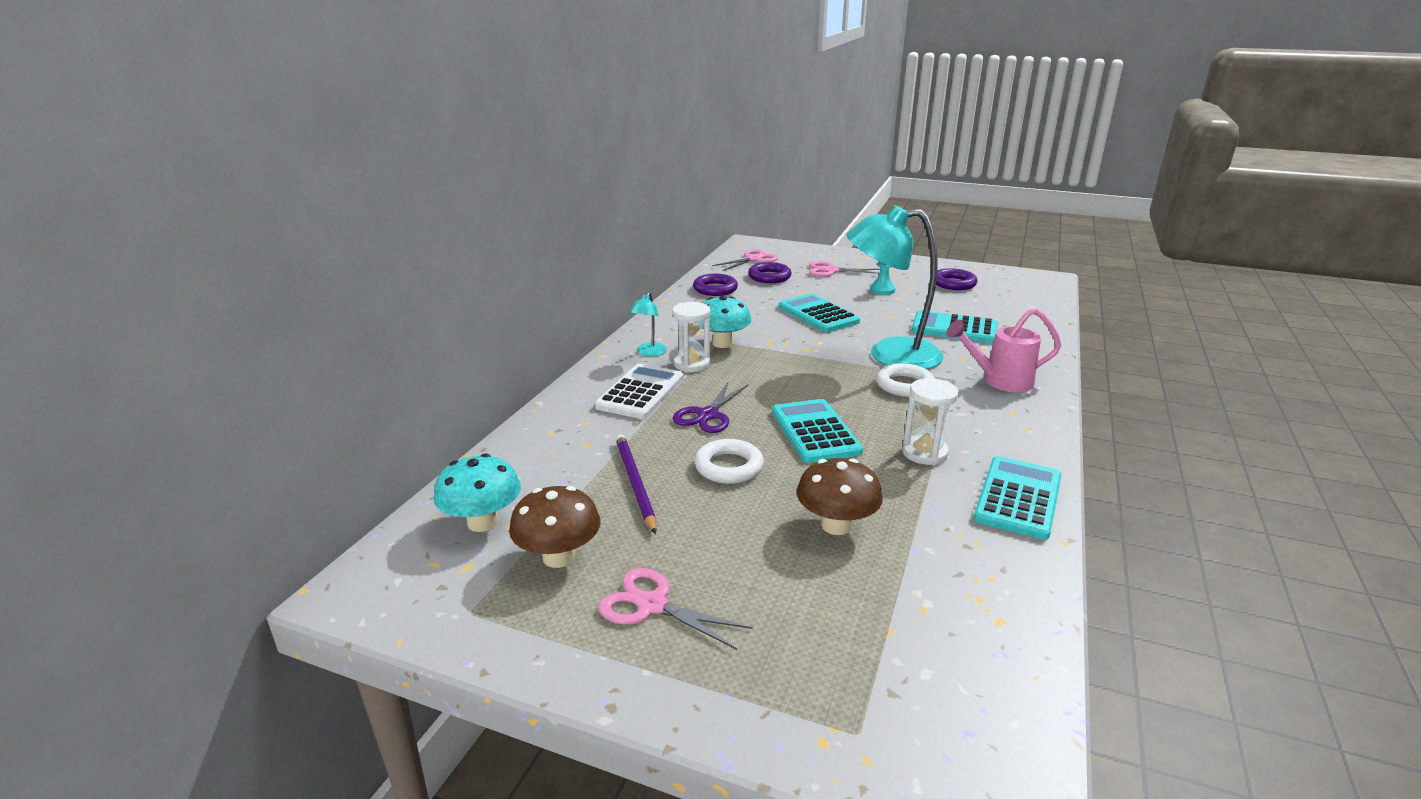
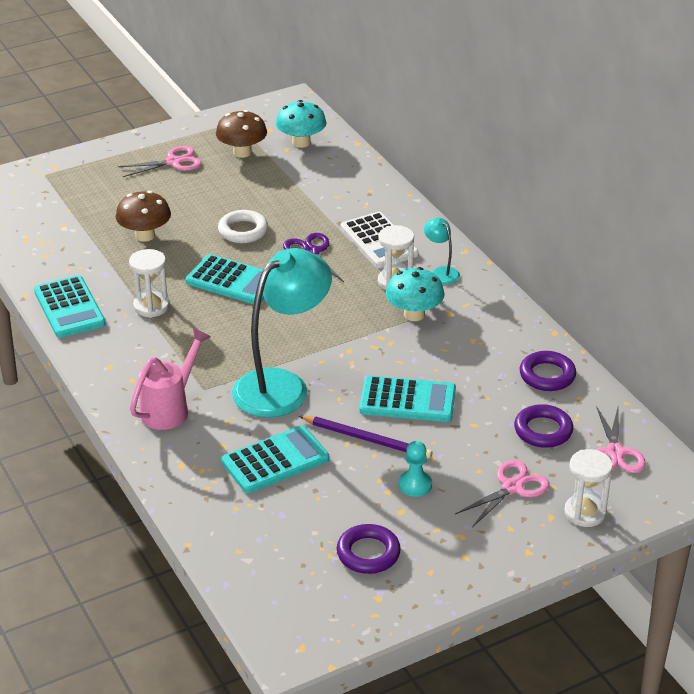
camera: 130 degrees right, 10 degrees up
(635, 483) = (272, 195): purple pencil -> purple pencil (367, 439)
(813, 254) = (585, 513): none -> white hourglass
(904, 385) = (230, 358): white ring -> none

